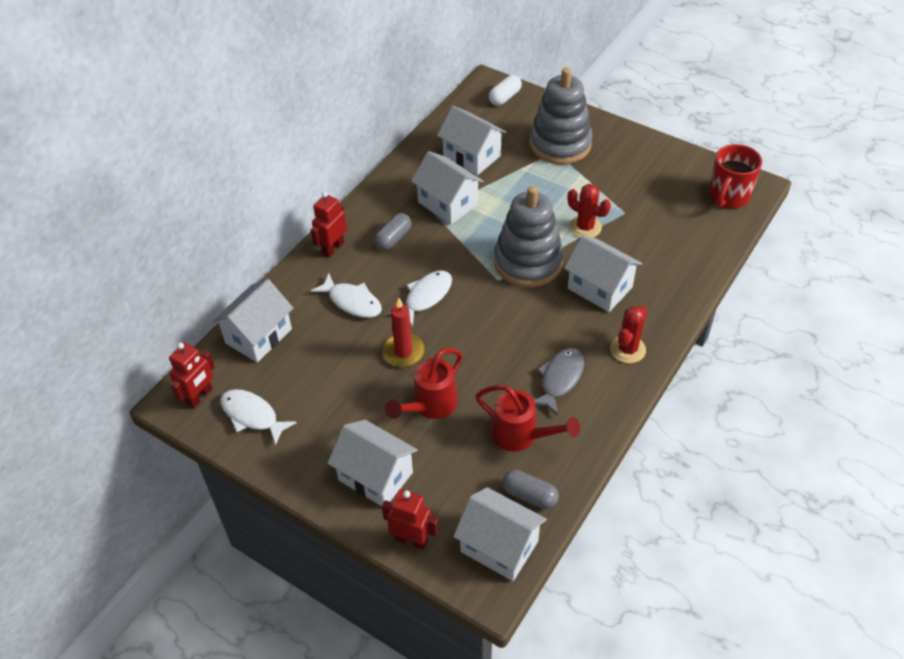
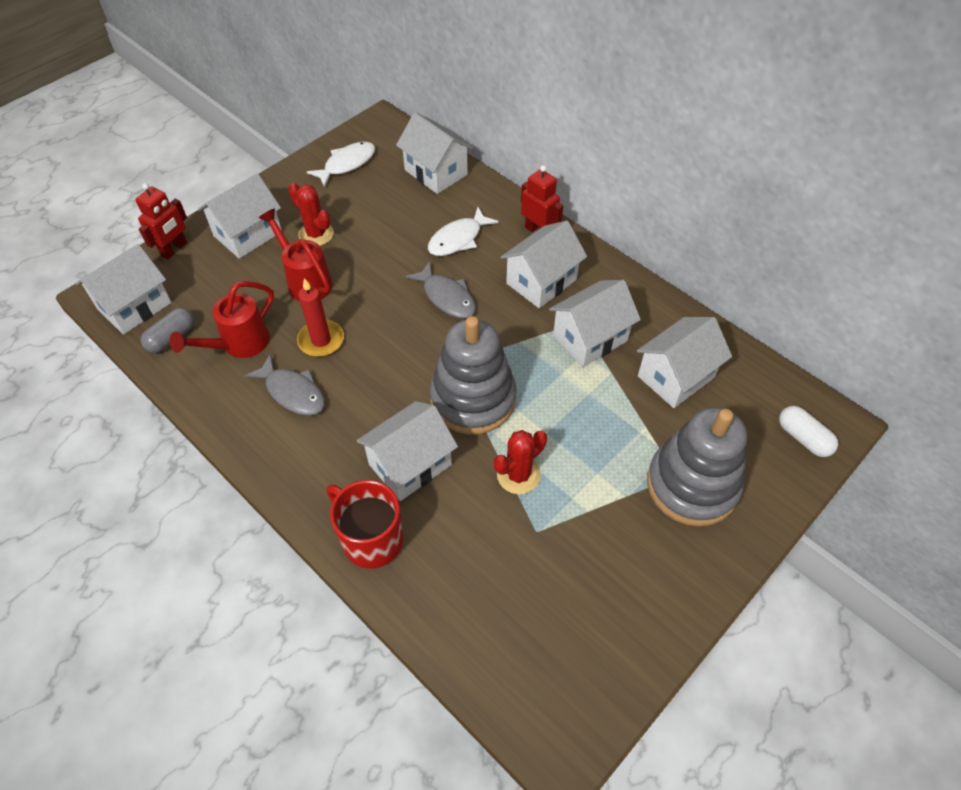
camera: 100 degrees right, 5 degrees up
(200, 397) = (380, 135): red robot -> none
(393, 239) = (541, 281): grey capsule -> white house
(403, 352) = (379, 270): red candle -> red candle (321, 340)
(426, 297) = (446, 297): white fish -> grey fish
(627, 349) = (307, 468): red cactus -> red cactus (316, 234)
(728, 197) = (543, 693): red mug -> red mug (371, 539)

